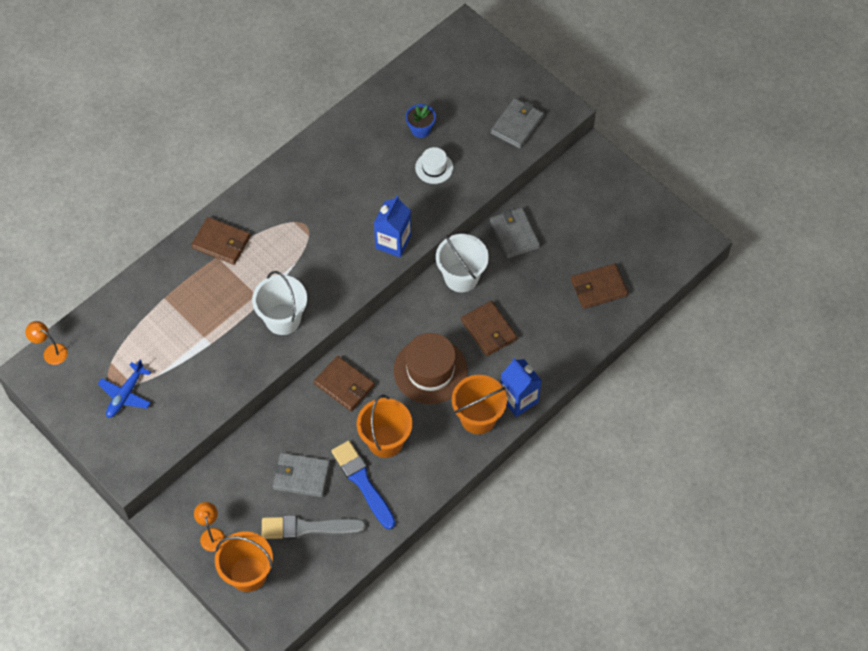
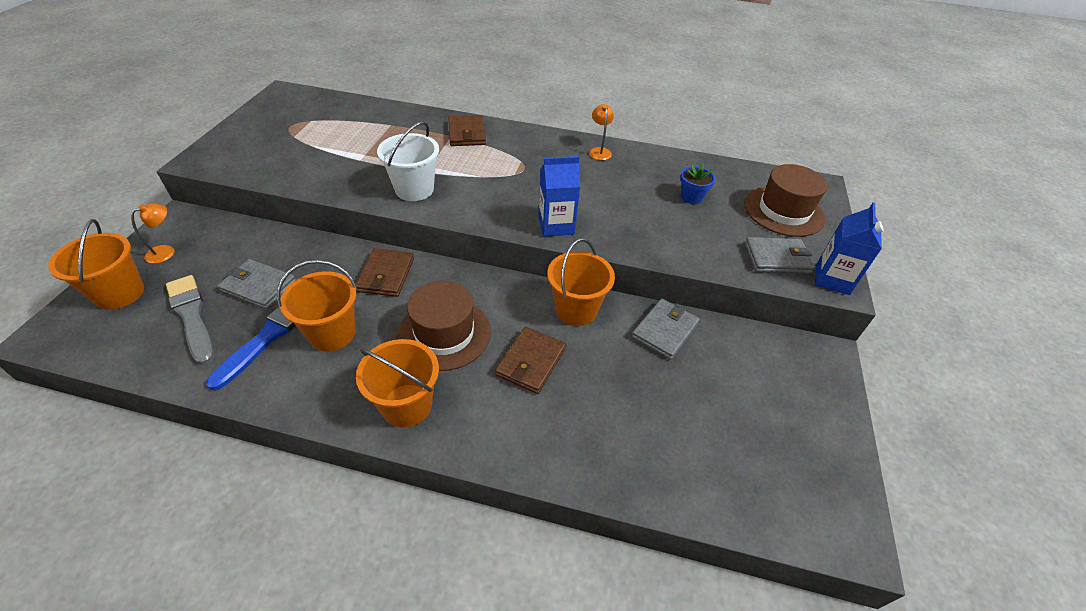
camera: 55 degrees right, 15 degrees down
(51, 352) = (305, 94): orange lamp -> orange lamp (599, 151)
(126, 394) = (281, 136): blue plane -> none
(301, 476) = (258, 286): grey wallet -> grey wallet turned 45 degrees counterclockwise
(434, 167) = (663, 220): white hat -> none
(461, 277) = (576, 310): white bucket -> orange bucket
(476, 80) = (783, 211): none -> brown hat
(519, 399) = (457, 436): blue carton -> blue carton (832, 279)
(598, 288) = (675, 448): brown wallet -> none

